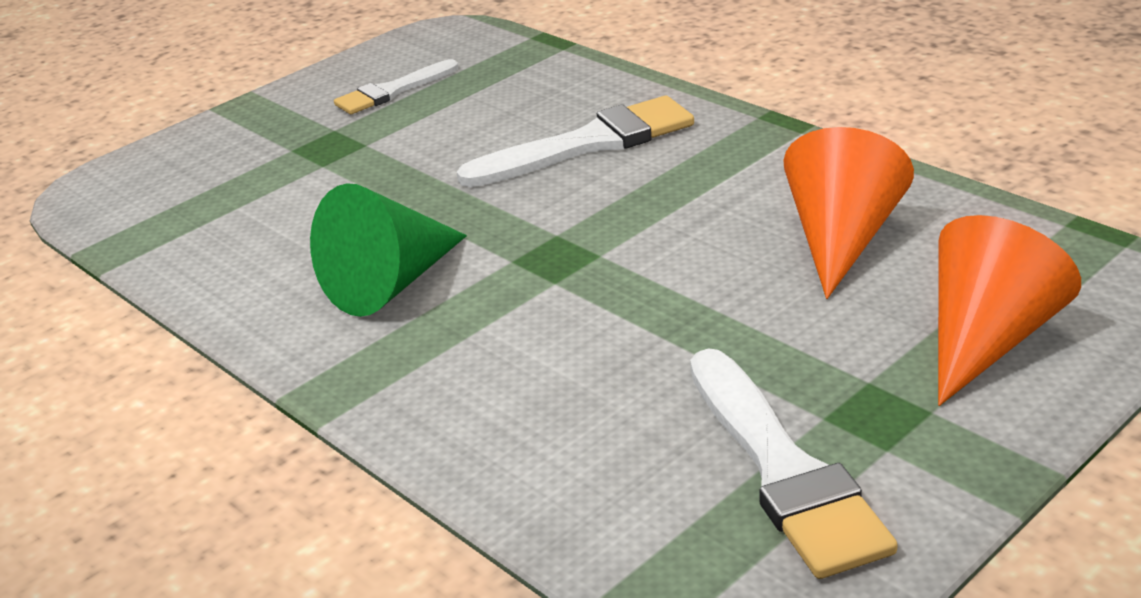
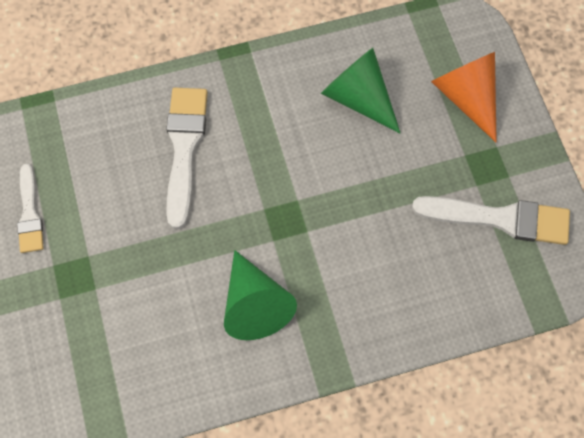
camera: 65 degrees left, 35 degrees up
(841, 239) = (358, 98): orange cone -> green cone

